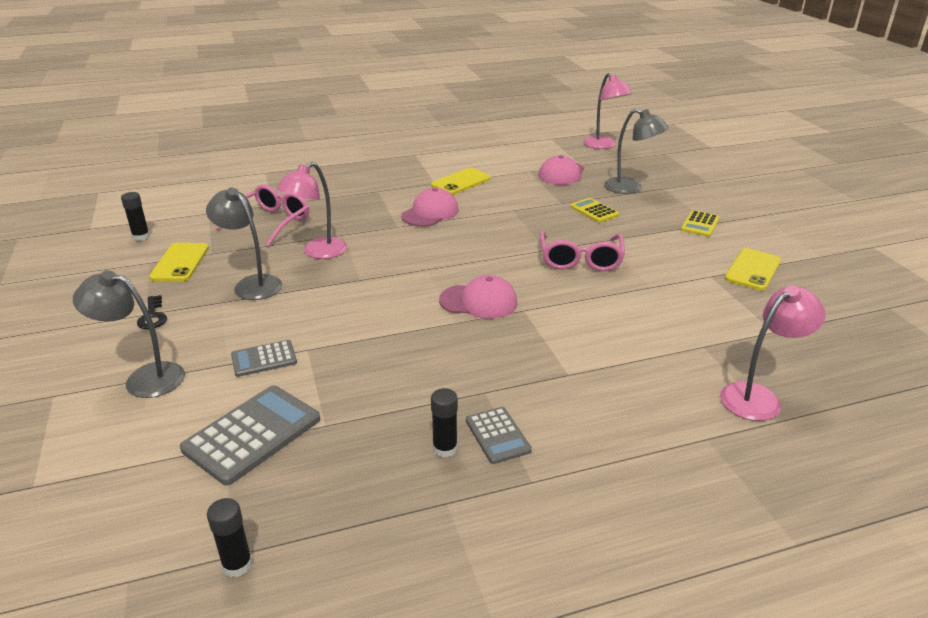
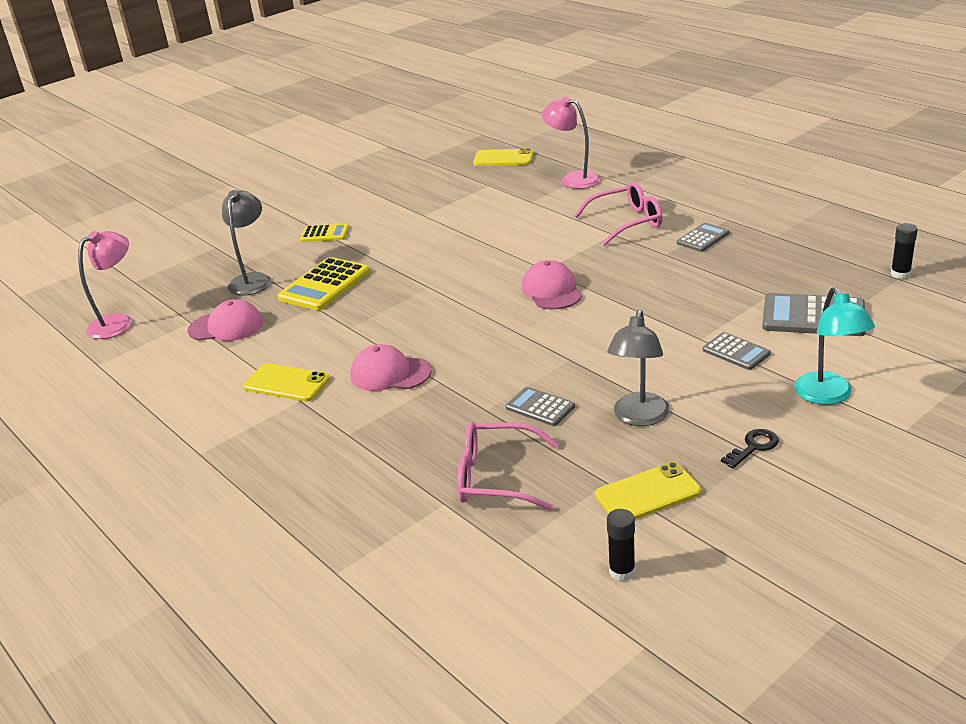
camera: 110 degrees left, 0 degrees up
(144, 378) = (828, 396): grey lamp -> turquoise lamp
(317, 252) = (540, 407): pink lamp -> grey calculator
(445, 448) = (735, 249): black glue stick -> none
(580, 260) = (437, 268): pink glasses -> pink glasses (627, 222)
(594, 211) = (325, 285): yellow calculator -> yellow calculator, size x1.74
(753, 270) = (400, 203): yellow phone -> yellow phone (503, 158)

